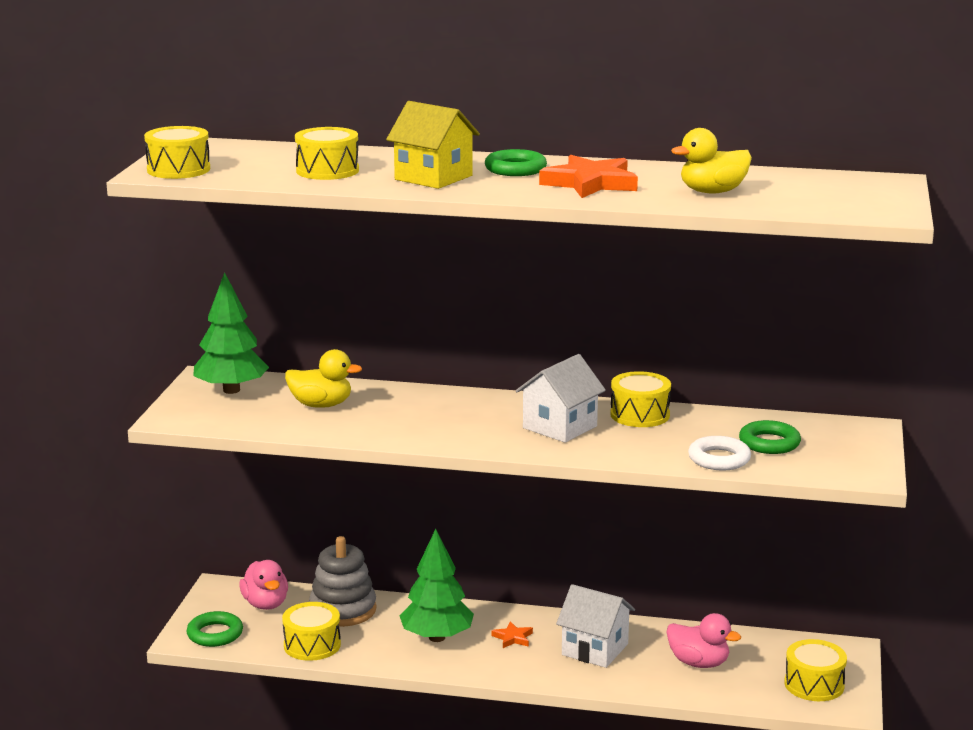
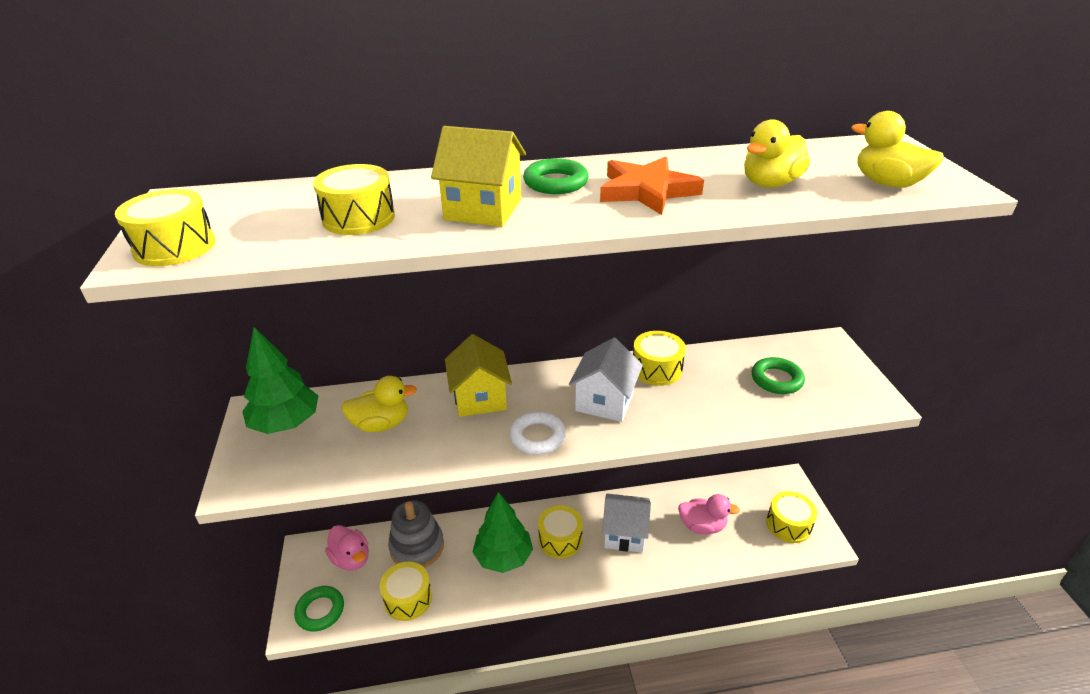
camera: 20 degrees left, 15 degrees up
(431, 404) = (480, 398): none -> yellow house
(513, 638) = (560, 539): orange star -> yellow drum
(719, 459) = (756, 410): white ring -> white ring (537, 437)
(827, 204) = (887, 183): none -> yellow duck

